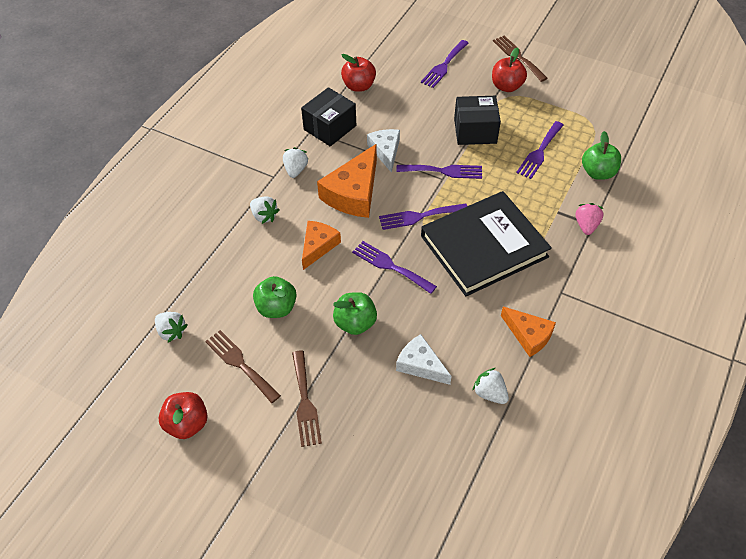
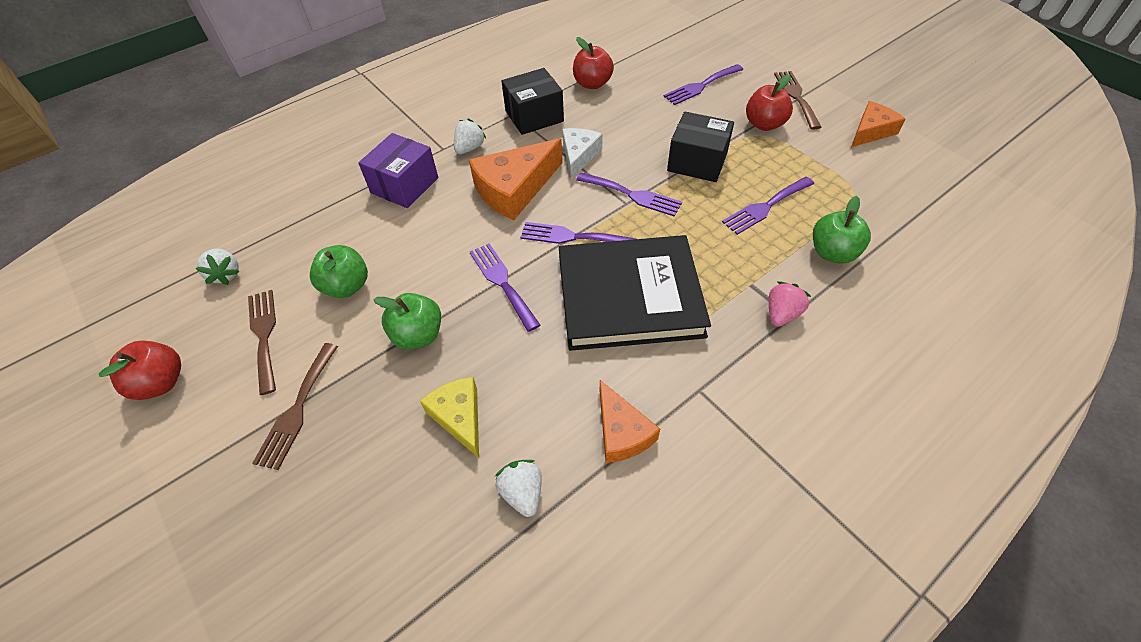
camera: 25 degrees right, 0 degrees up
(264, 216) = (404, 185): white strawberry -> purple box
(318, 246) = (437, 234): orange cheese -> orange cheese (871, 131)
(420, 365) = (459, 417): white cheese -> yellow cheese

